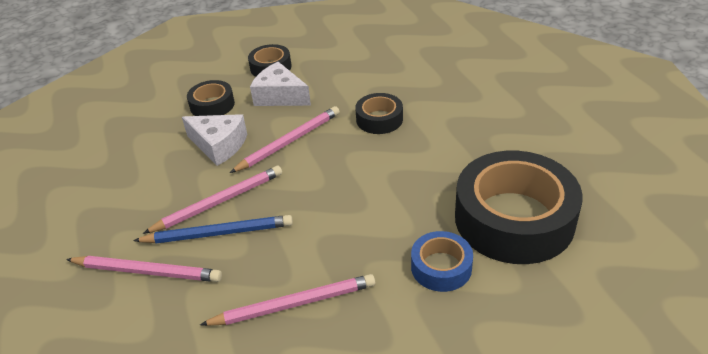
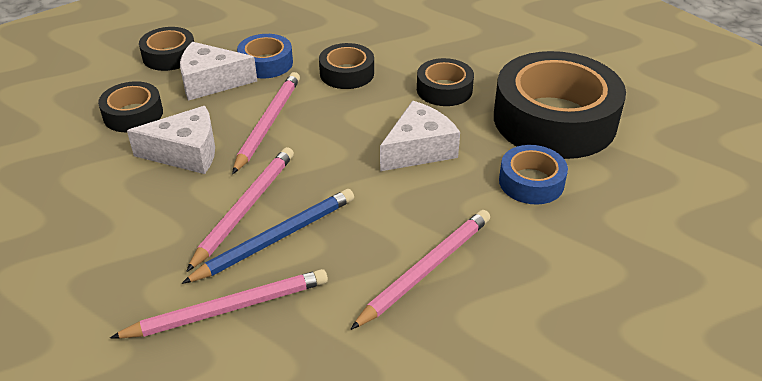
camera: 35 degrees left, 0 degrees up
(329, 93) = (266, 63): none -> blue tape
(376, 203) = (419, 149): none -> white cheese
(443, 158) = (444, 89): none -> black tape

